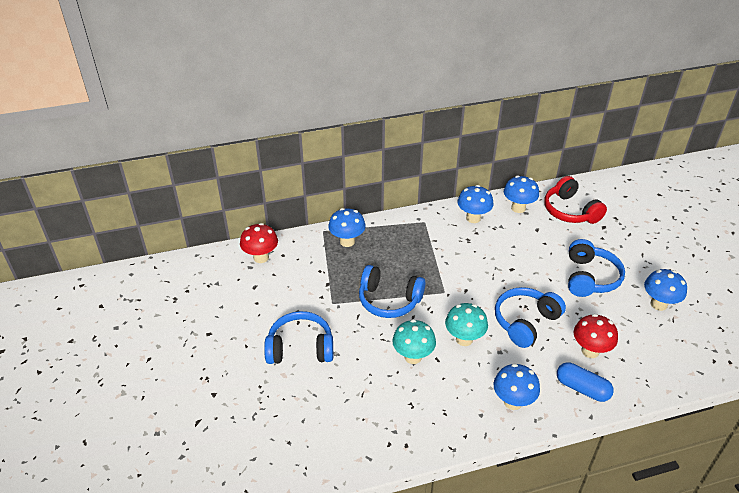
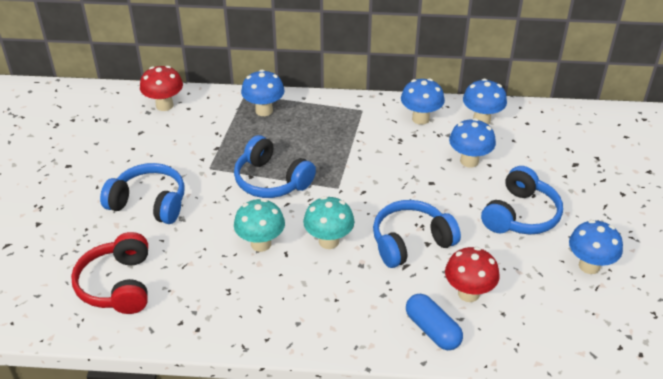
camera: 20 degrees right, 0 degrees up
(513, 402) = (342, 321): blue mushroom -> blue mushroom (469, 161)
(570, 211) = (544, 137): red headphones -> red headphones (118, 285)

